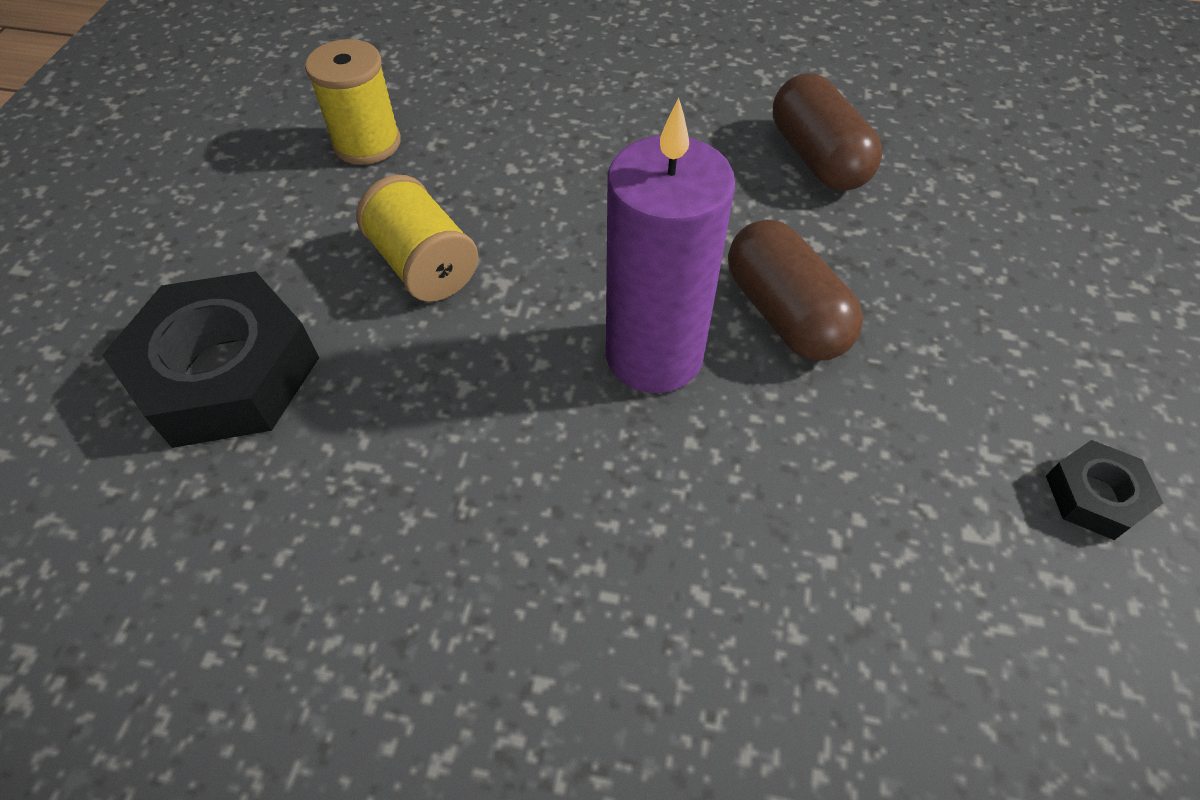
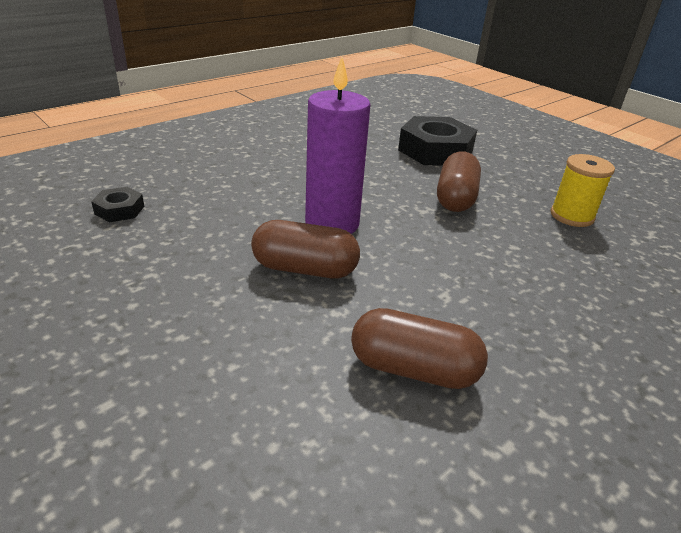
camera: 125 degrees right, 20 degrees down
(424, 265) = (455, 198): yellow spool -> brown capsule
(1094, 495) = (86, 287): black nut -> black nut (119, 210)

